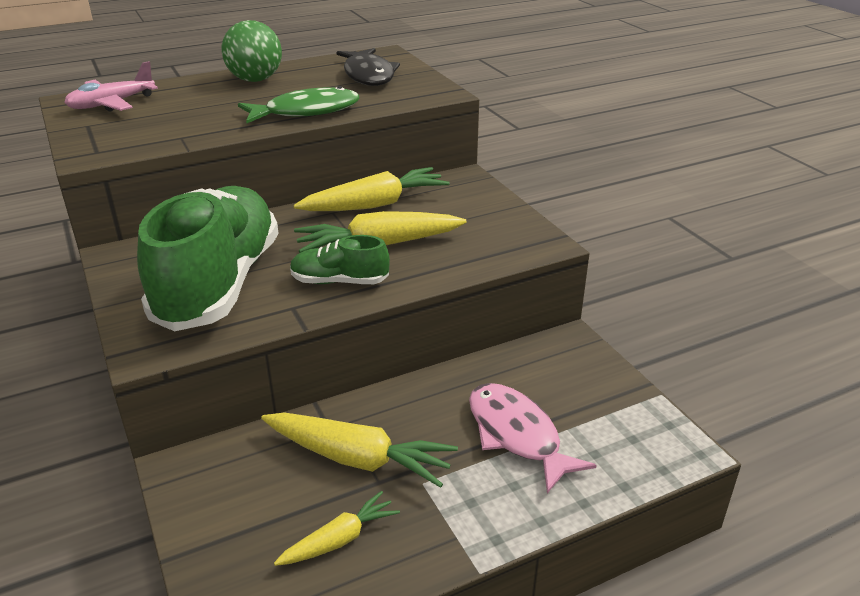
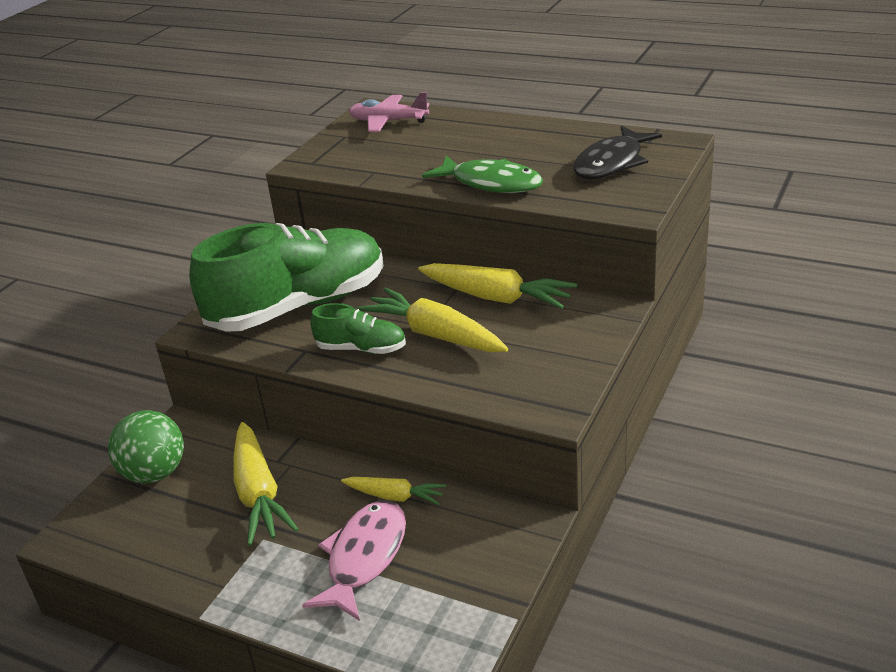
camera: 55 degrees right, 0 degrees up
(255, 80) = (517, 134): green ball -> green ball (155, 473)
(339, 281) = (361, 349): green shoe -> green shoe turned 135 degrees clockwise
(340, 539) = (176, 533): yellow carrot -> yellow carrot (395, 496)

